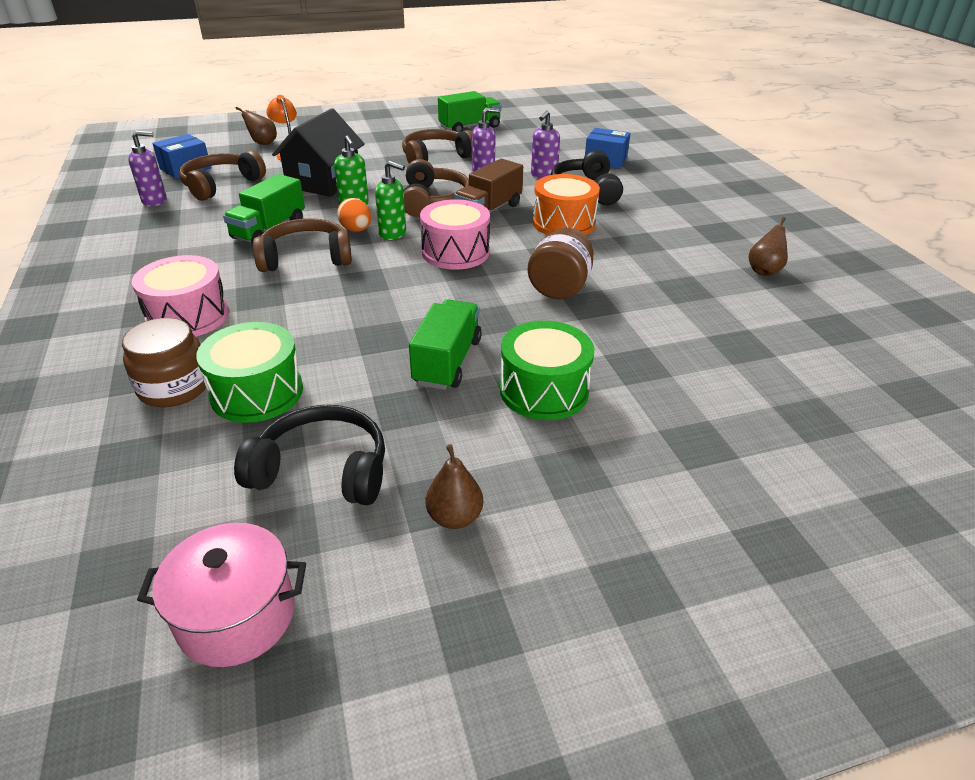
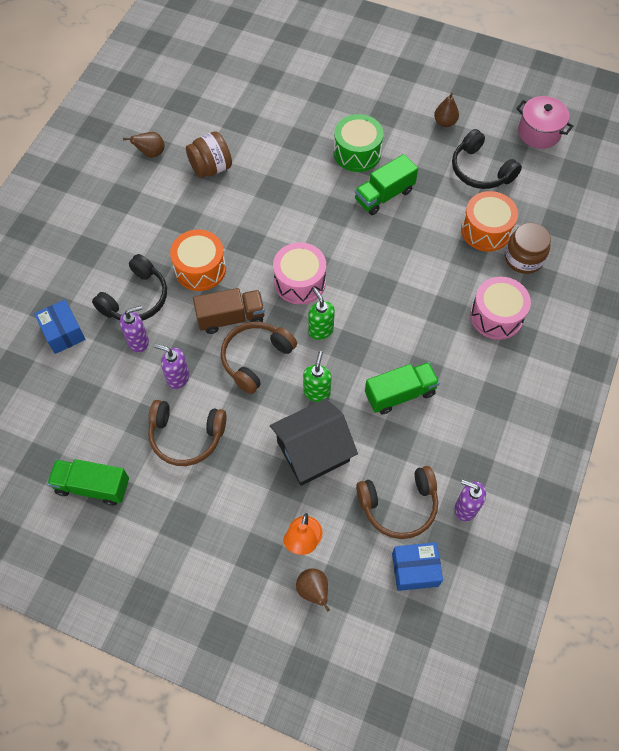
camera: 140 degrees left, 25 degrees up
(257, 392) = (486, 230): green drum -> orange drum
(306, 258) = (396, 337): brown headphones -> none
(356, 230) = (341, 352): orange egg -> none
(559, 288) = (275, 211): brown jar -> brown jar (211, 168)

